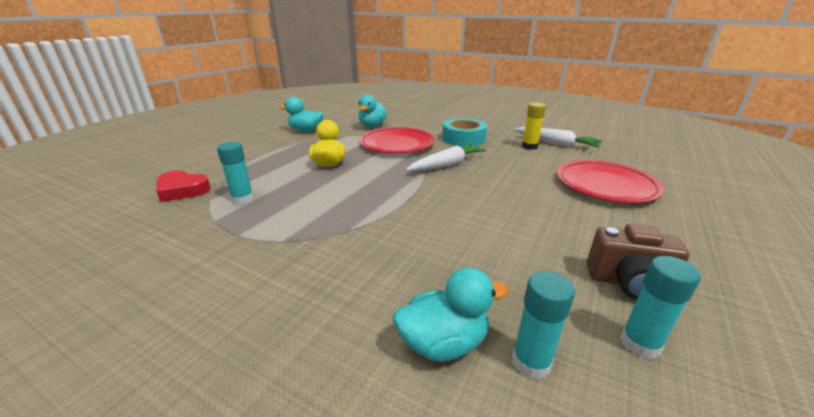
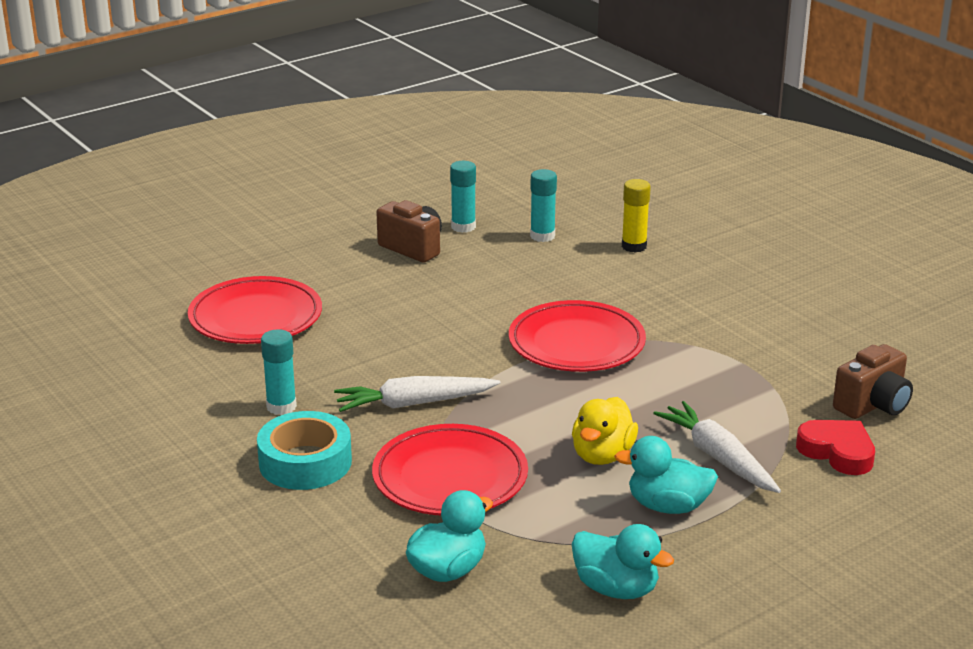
camera: 155 degrees left, 0 degrees up
(133, 225) = (873, 405): none -> brown camera
(243, 199) = (744, 413): turquoise glue stick -> turquoise glue stick (281, 407)
(381, 219) = (576, 344): none -> red plate
(443, 343) = (589, 254): turquoise duck -> turquoise duck (668, 506)
(529, 146) = (223, 408): yellow glue stick -> yellow glue stick (634, 246)
(555, 143) = (166, 403): white carrot -> white carrot (718, 457)

